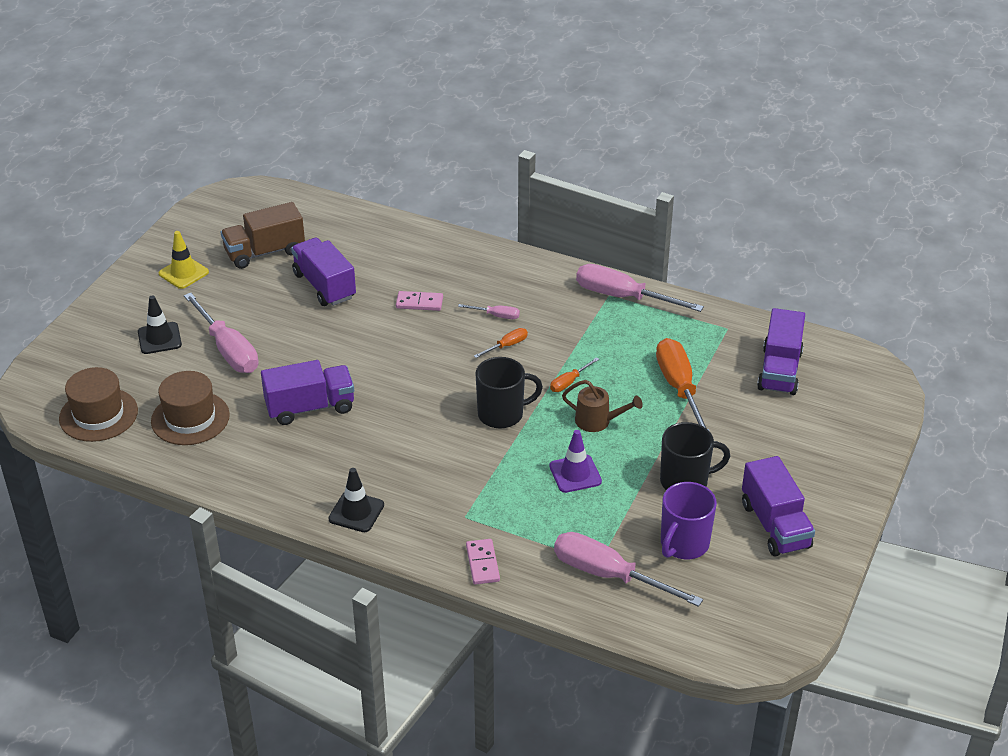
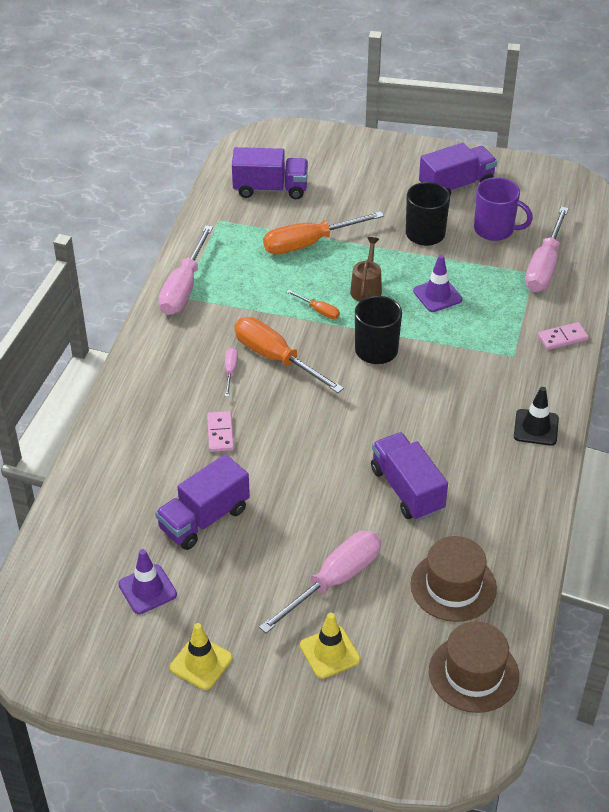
camera: 100 degrees left, 5 degrees up
(159, 338) = (330, 652): black traffic cone -> yellow traffic cone
(265, 252) = (147, 589): brown truck -> purple traffic cone
(507, 346) = (276, 358): orange screwdriver -> orange screwdriver, size x2.15

